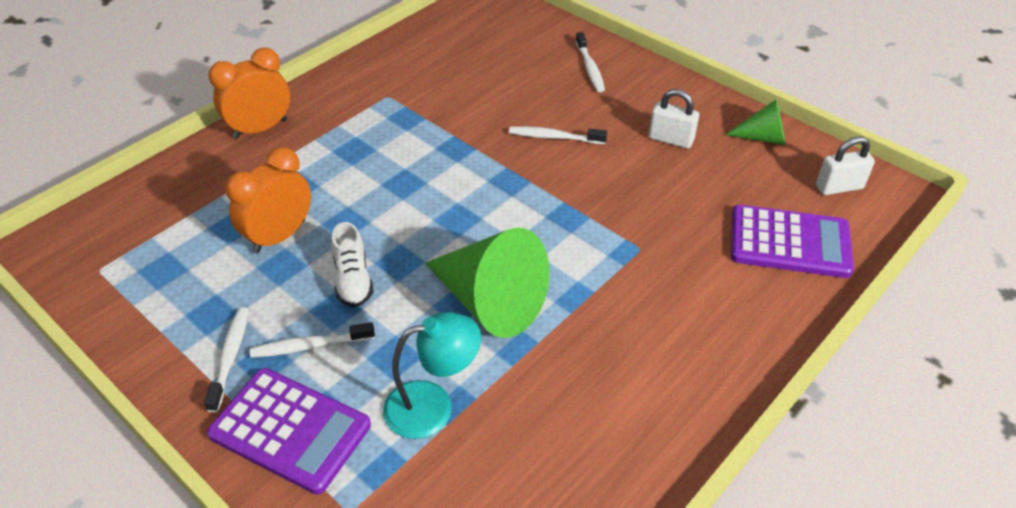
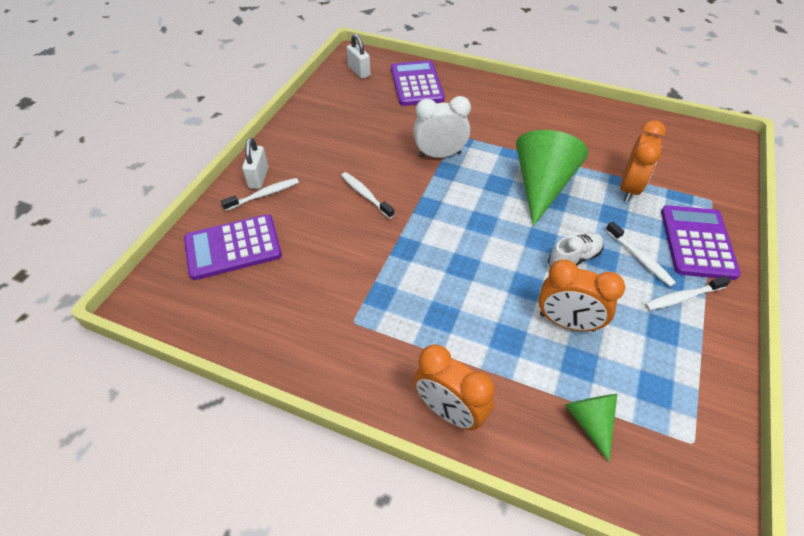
camera: 110 degrees left, 5 degrees up
(433, 406) = (629, 188): turquoise lamp -> orange clock
(522, 42) = (233, 247): none -> purple calculator
(554, 137) = (365, 195): white toothbrush -> white toothbrush turned 150 degrees clockwise
(602, 219) = (439, 155): none -> white clock
(671, 139) = (342, 138): white padlock -> white padlock (258, 178)
(763, 138) = (323, 101): green cone -> green cone (590, 421)

